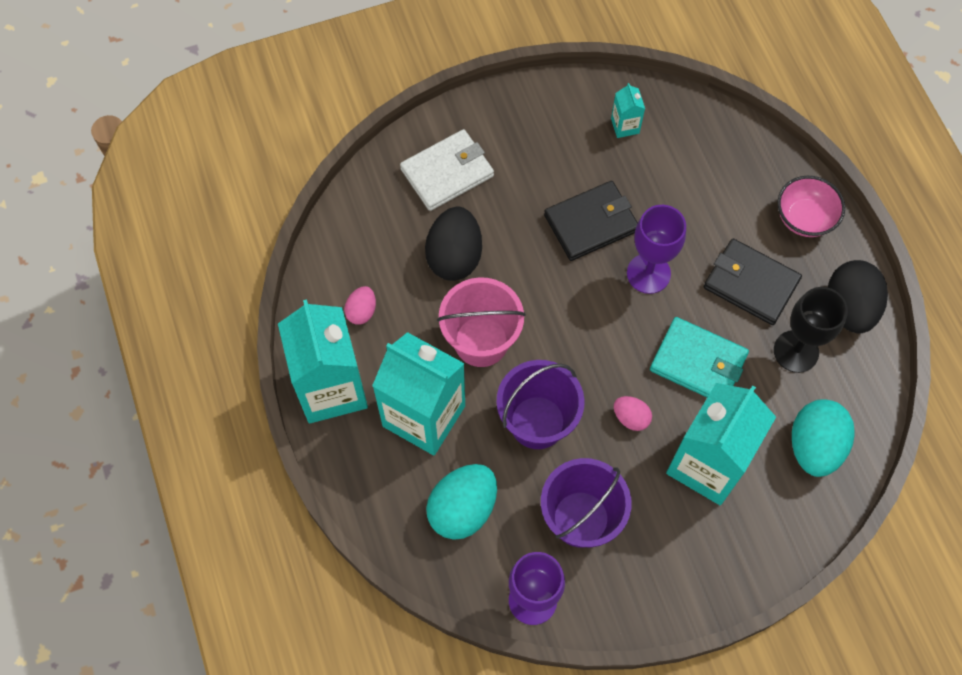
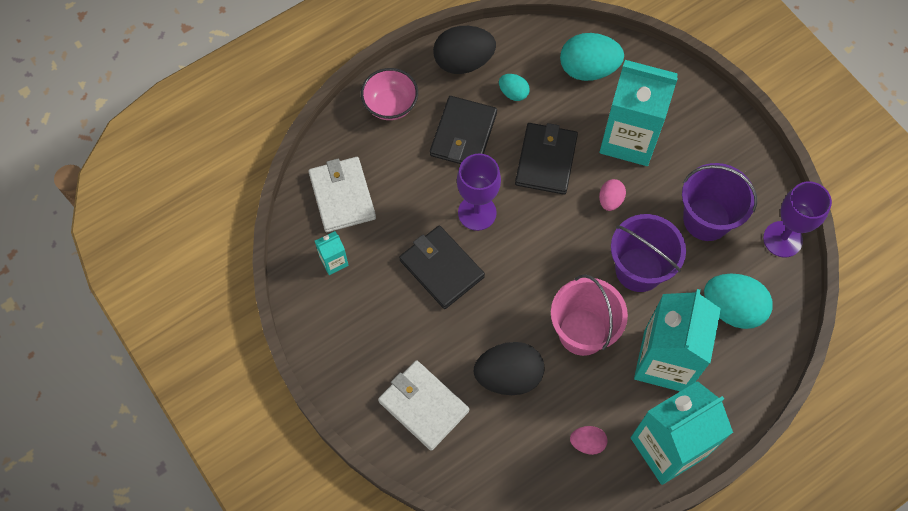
camera: 105 degrees left, 0 degrees up
(698, 362) = (546, 160): turquoise wallet -> black wallet
(699, 148) = (342, 196): none -> white wallet
(796, 351) = (513, 93): black goblet -> turquoise egg

